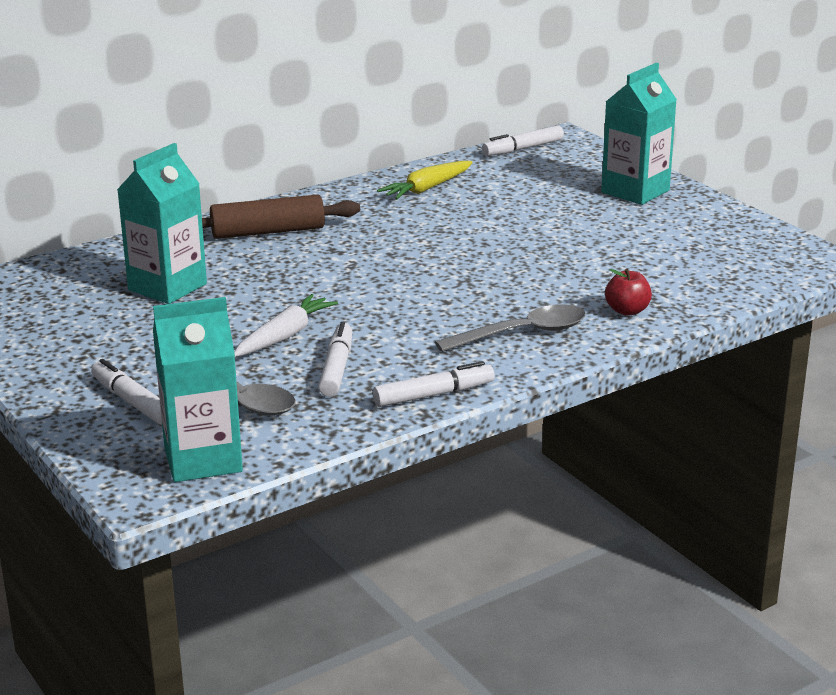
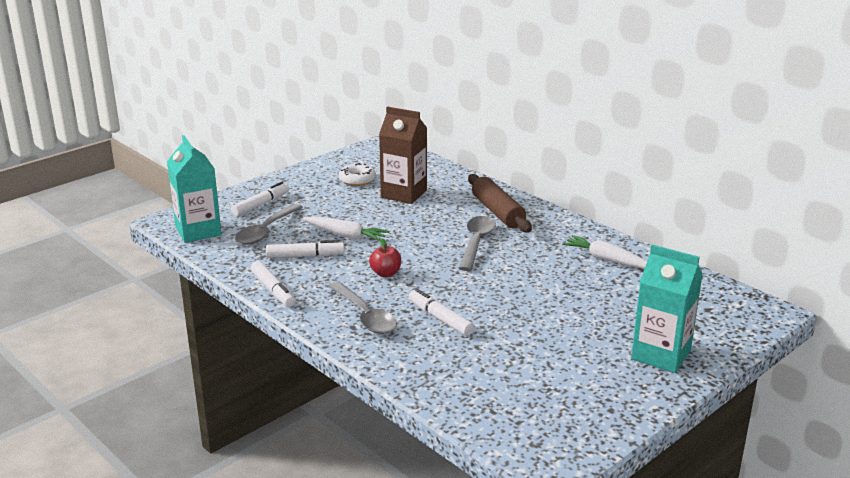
camera: 80 degrees right, 0 degrees up
(89, 318) = (357, 180): none -> white donut
(167, 287) = (404, 194): turquoise carton -> brown carton
(351, 252) = (476, 243): none -> grey spoon
(427, 189) = (606, 259): yellow carrot -> white carrot
(523, 149) = (724, 294): white marker -> white marker (440, 318)
(627, 311) = (413, 358): red apple -> red apple (385, 273)

